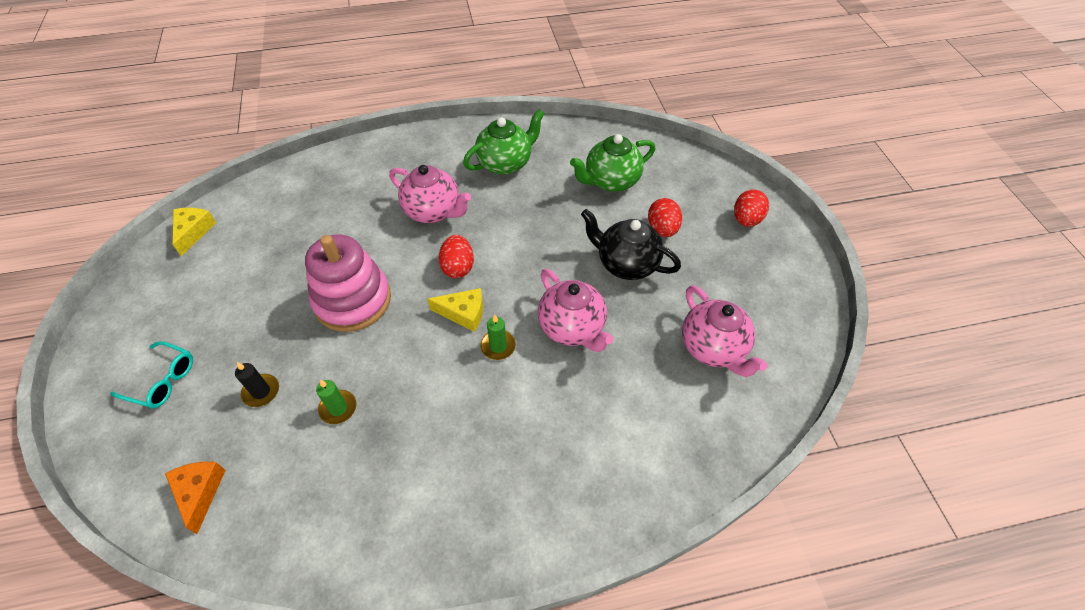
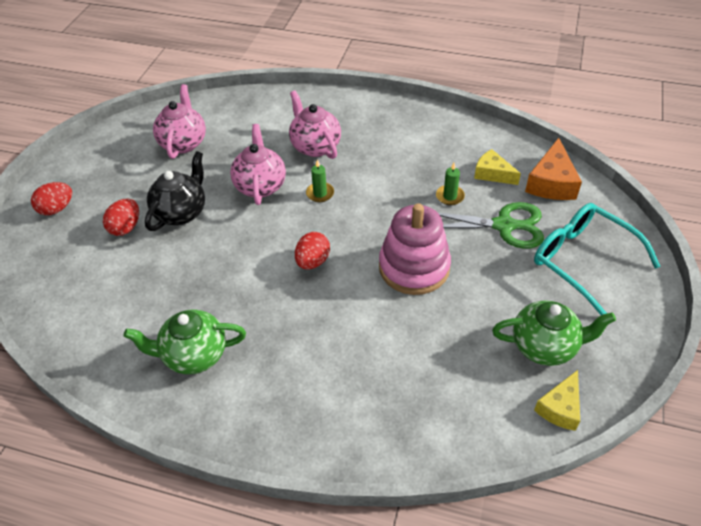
camera: 150 degrees left, 5 degrees down
(162, 380) = (583, 261): turquoise glasses -> turquoise glasses, size x1.81
(200, 492) = (551, 182): orange cheese -> orange cheese, size x1.50
(261, 391) = (504, 226): black candle -> green scissors
(433, 211) = (302, 326): pink teapot -> pink teapot (315, 146)
(463, 313) = (330, 224): yellow cheese -> yellow cheese (492, 174)
(611, 181) = (117, 289): green teapot -> green teapot (545, 346)
(626, 264) = (181, 212): black teapot -> black teapot turned 120 degrees counterclockwise

